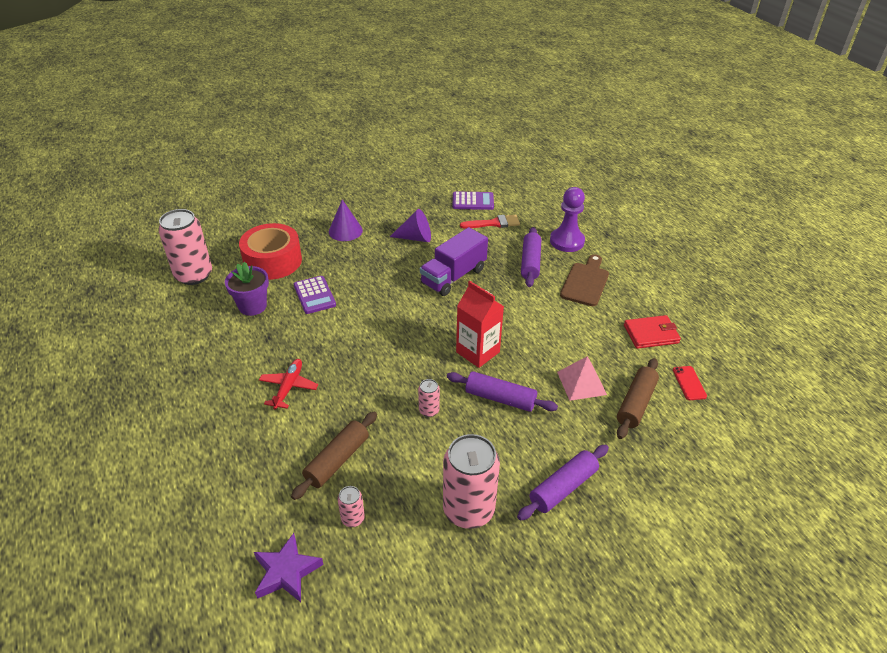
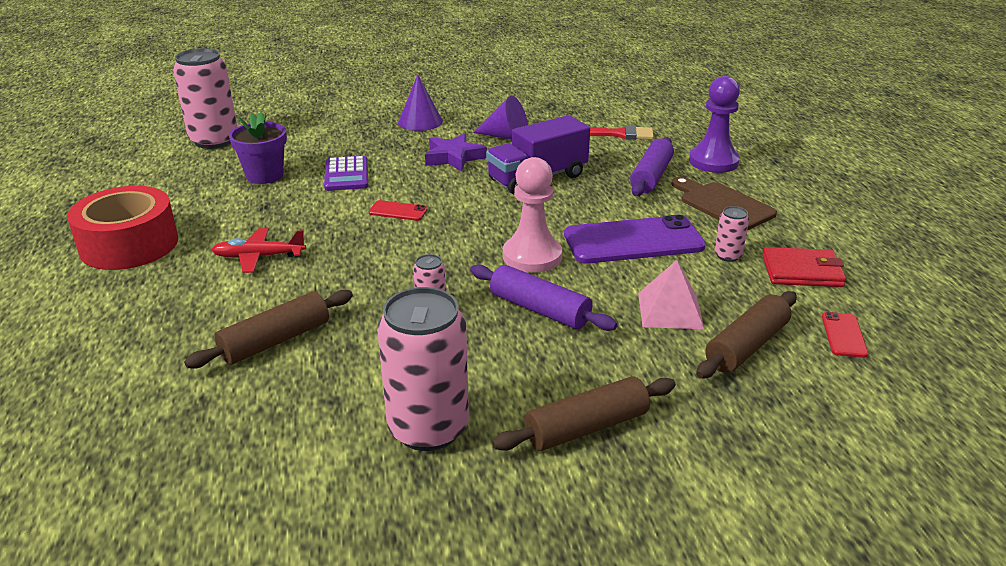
camera: 15 degrees right, 10 degrees down
(273, 261) = (315, 138): red tape -> red tape (129, 245)
(286, 572) = (131, 452): purple star -> purple star (453, 157)
(288, 387) = (259, 257): red plane -> red plane turned 120 degrees counterclockwise
(353, 518) = (258, 408): pink can -> pink can (727, 256)
(368, 325) = (398, 211): none -> red phone
(473, 201) = (600, 112): purple calculator -> none
(477, 352) = (532, 256): red carton -> pink pawn
(538, 326) = (633, 241): none -> purple phone
(563, 487) = (586, 427): purple rolling pin -> brown rolling pin
(585, 282) = (723, 205): brown cutting board -> brown cutting board turned 75 degrees counterclockwise

